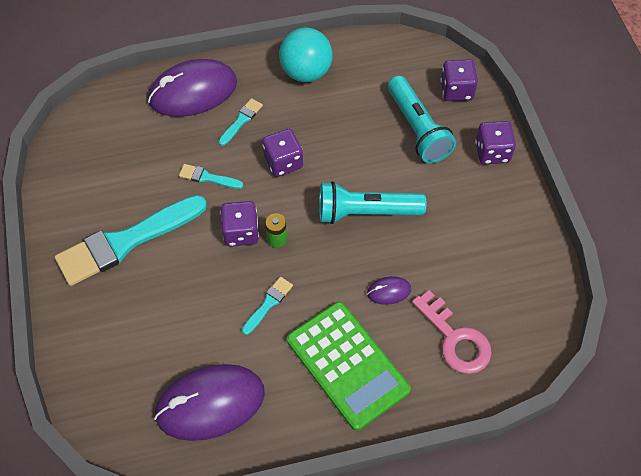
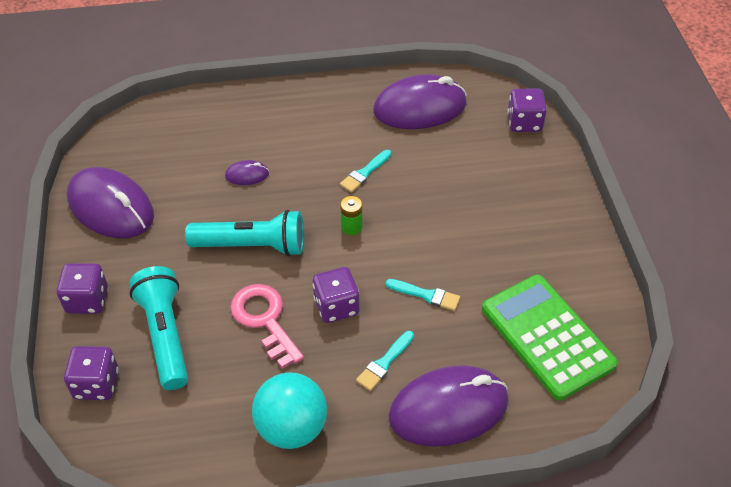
camera: 175 degrees left, 10 degrees down
(125, 242) = (512, 235): turquoise brush -> none
(241, 232) = (389, 235): purple dice -> purple dice (524, 122)
(347, 365) = (298, 125): green calculator -> green calculator (547, 336)
(455, 338) = (197, 136): pink key -> pink key (265, 320)
(510, 243) = (111, 207): none -> purple mouse

